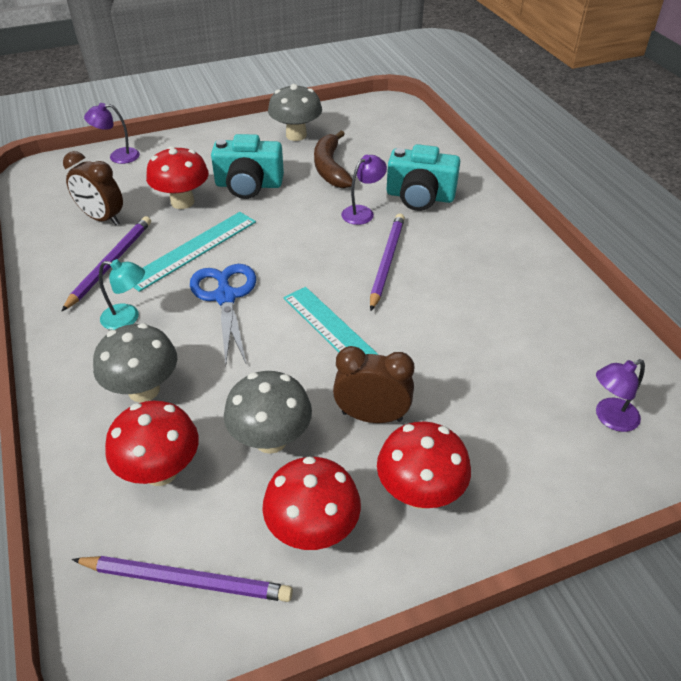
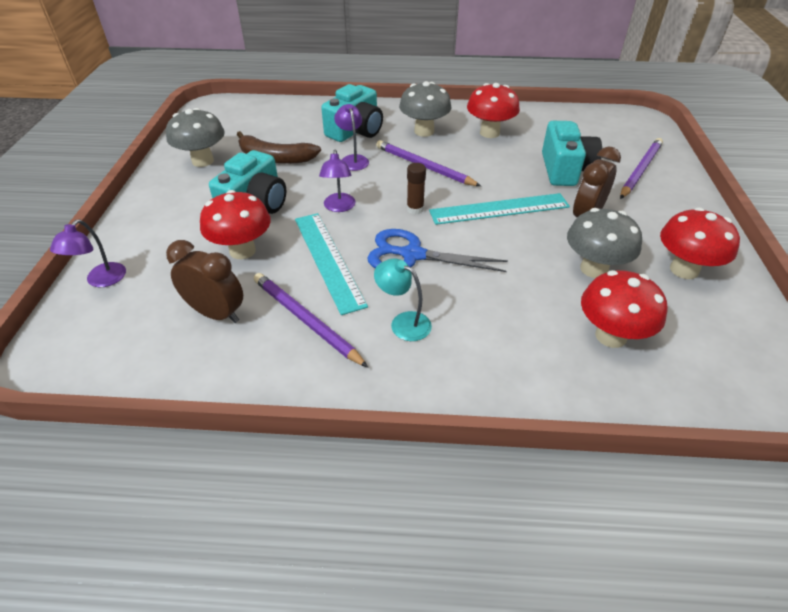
camera: 65 degrees left, 0 degrees up
(102, 218) = (216, 313): brown clock -> brown clock turned 120 degrees counterclockwise
(128, 318) = (403, 322): turquoise lamp -> turquoise lamp turned 90 degrees counterclockwise
(144, 390) = (510, 329): grey mushroom -> grey mushroom (424, 131)
(186, 580) = (722, 342): purple pencil -> purple pencil (640, 170)
(302, 278) = (415, 209): none -> brown glue stick
(419, 493) = (660, 218): red mushroom -> red mushroom (489, 133)
(470, 378) = (565, 170): none -> turquoise camera
(609, 418) = (617, 137): purple lamp -> purple lamp (339, 207)

